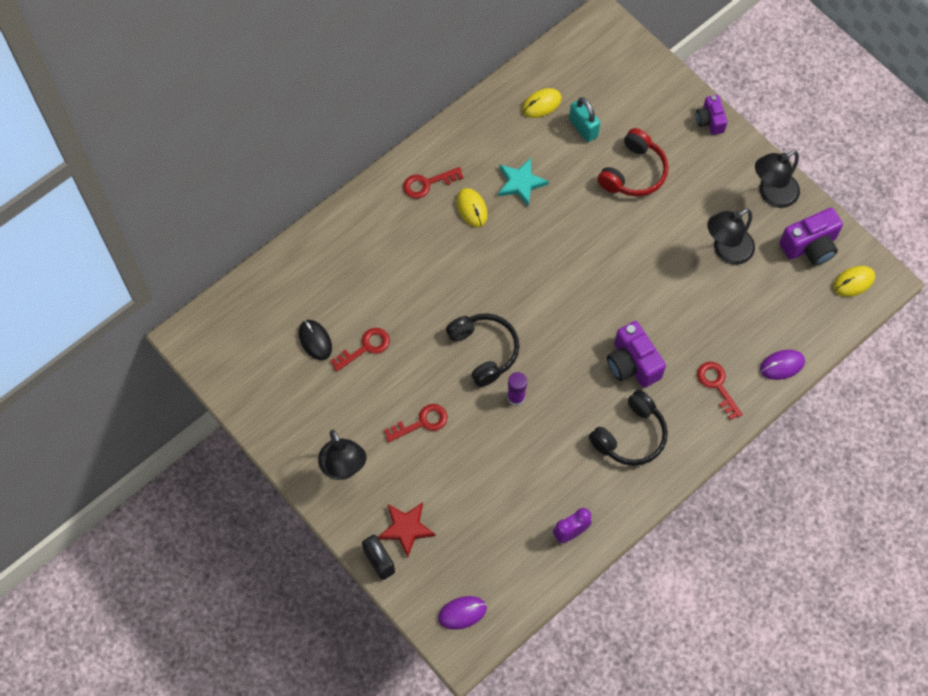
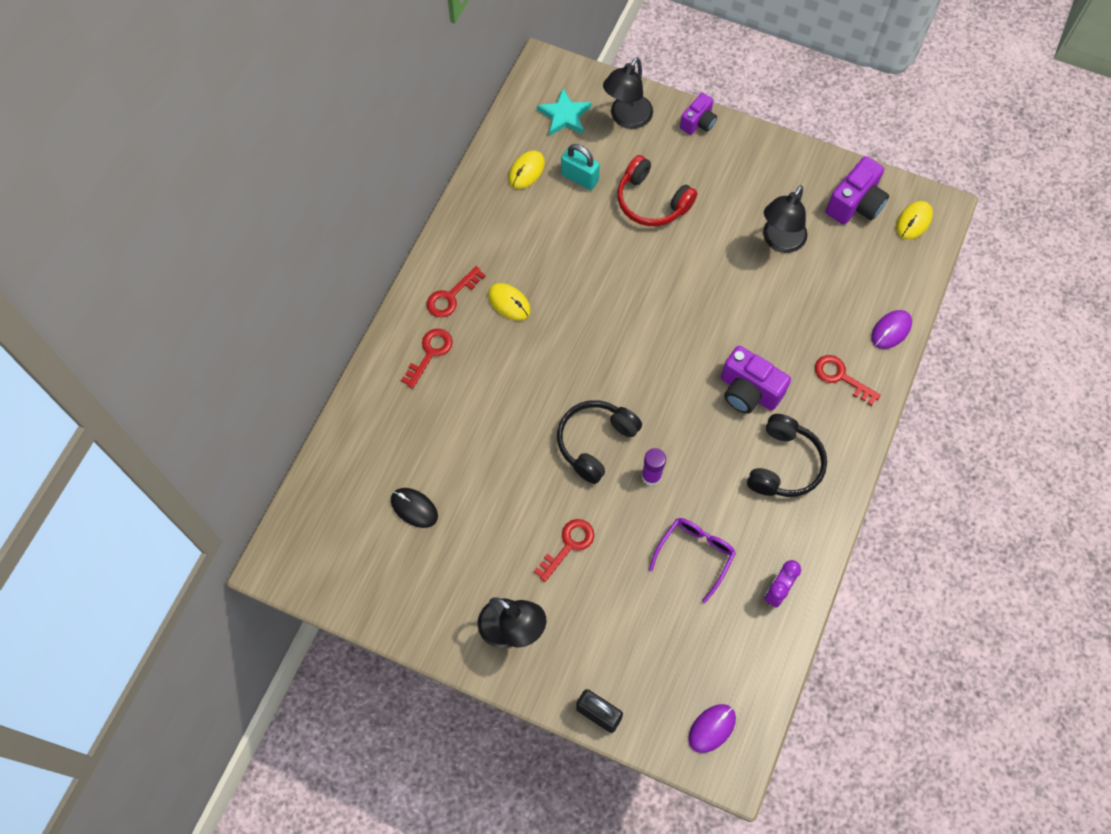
camera: 25 degrees left, 0 degrees up
(365, 347) = (471, 492): red key -> red key (430, 353)
(406, 528) = (609, 665): red star -> none
(484, 350) = (595, 442): black headphones -> black headphones turned 90 degrees counterclockwise
(519, 474) = (695, 555): none -> purple glasses
(520, 183) = (545, 257): turquoise star -> turquoise star (564, 115)
(634, 172) = (651, 201): red headphones -> red headphones turned 120 degrees clockwise
(710, 121) = (698, 122): purple camera -> purple camera turned 105 degrees counterclockwise
(771, 195) = (793, 169): black lamp -> black lamp (626, 118)

